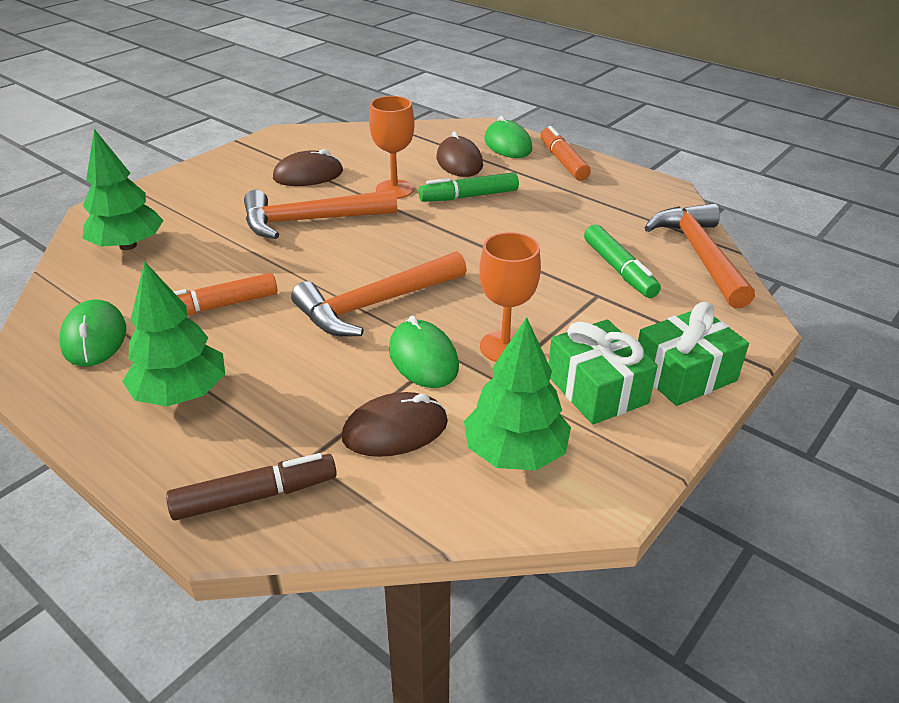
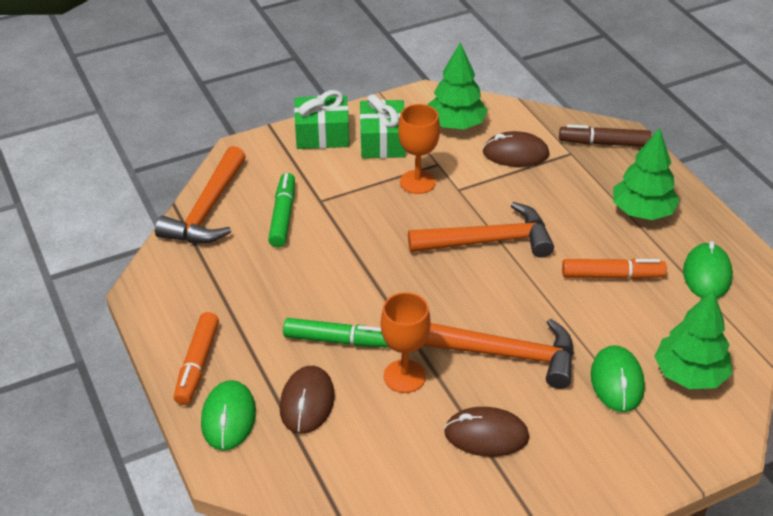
camera: 155 degrees left, 5 degrees up
(423, 358) = (476, 190): green mouse -> green mouse (616, 381)

